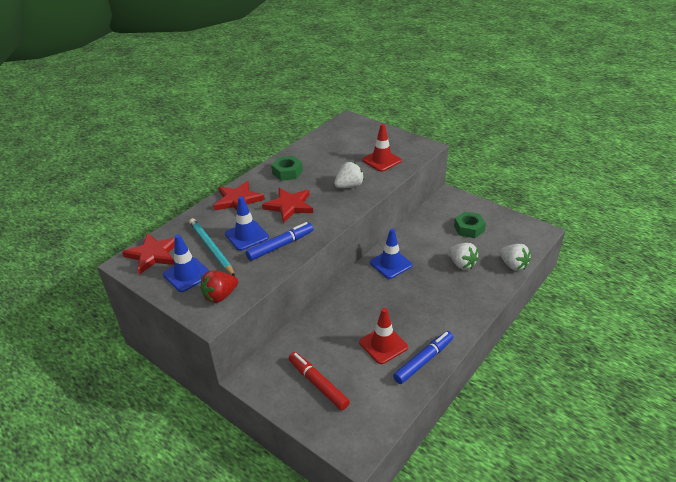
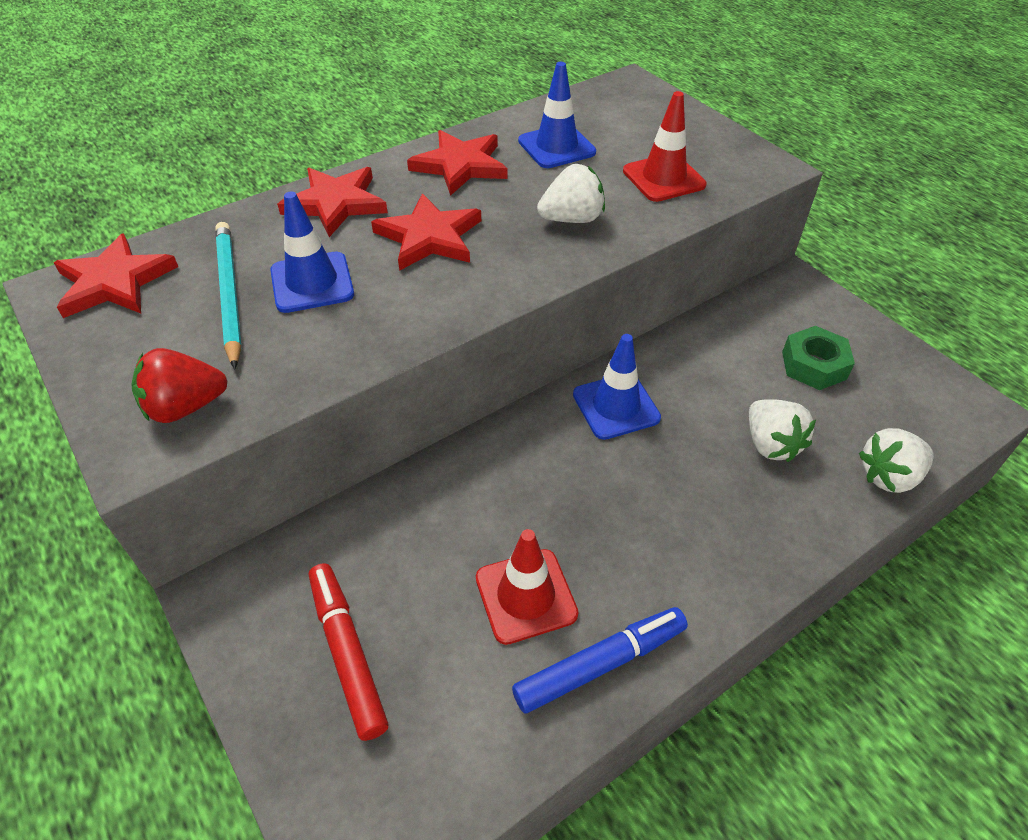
camera: 15 degrees right, 10 degrees up
(187, 275) = (150, 341): blue traffic cone -> blue traffic cone (556, 147)
(280, 245) = (367, 320): blue marker -> none
(287, 172) = (460, 165): green nut -> red star
(513, 265) = (888, 476): white strawberry -> white strawberry turned 90 degrees clockwise

